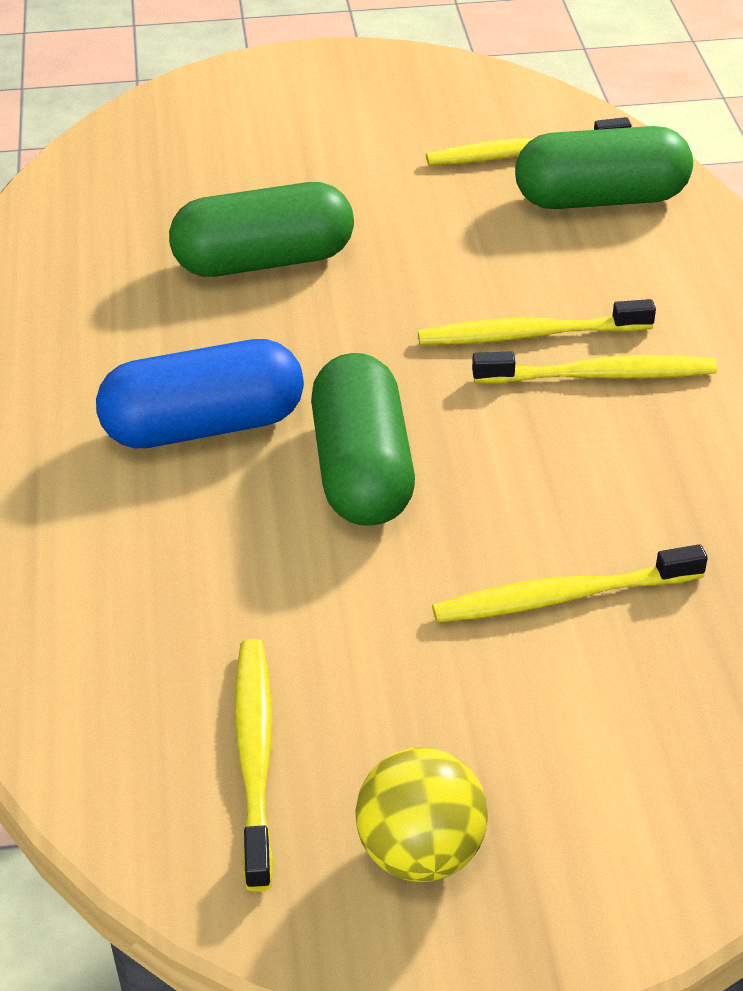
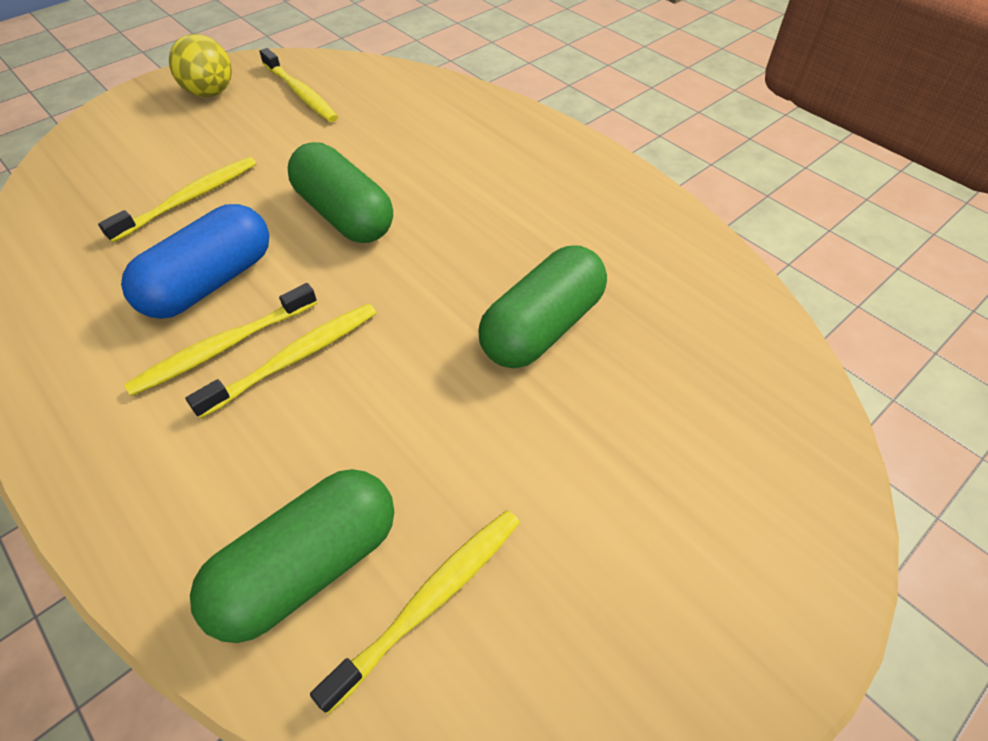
camera: 145 degrees right, 10 degrees up
(204, 426) = (456, 200): blue capsule -> blue capsule (210, 282)

